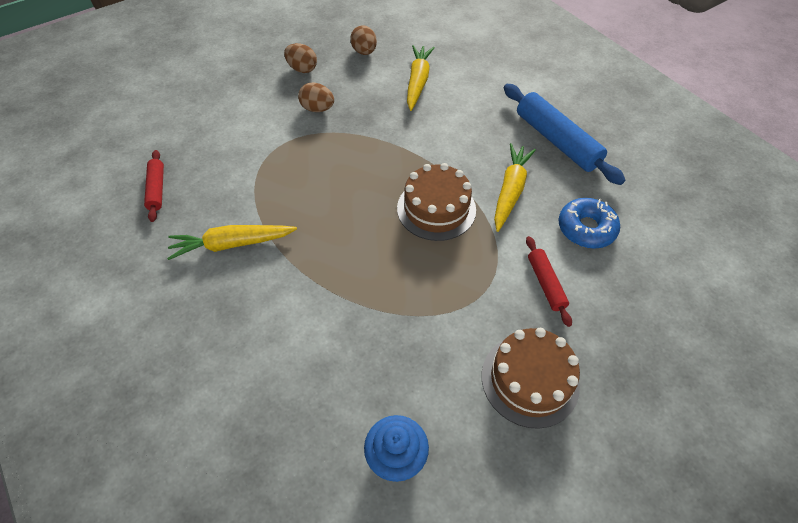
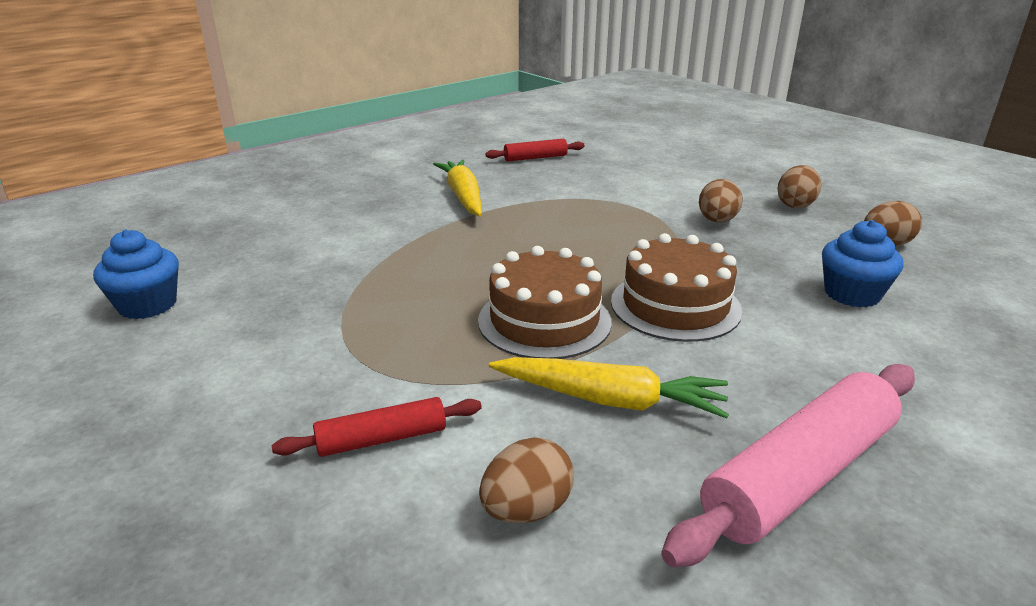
camera: 85 degrees right, 25 degrees down
(418, 82) = (852, 294): yellow carrot -> blue cupcake
(530, 380) = (196, 413): brown cake -> brown cake (675, 305)
(556, 141) = (800, 475): blue rolling pin -> pink rolling pin
(586, 228) = (526, 509): blue donut -> brown egg

